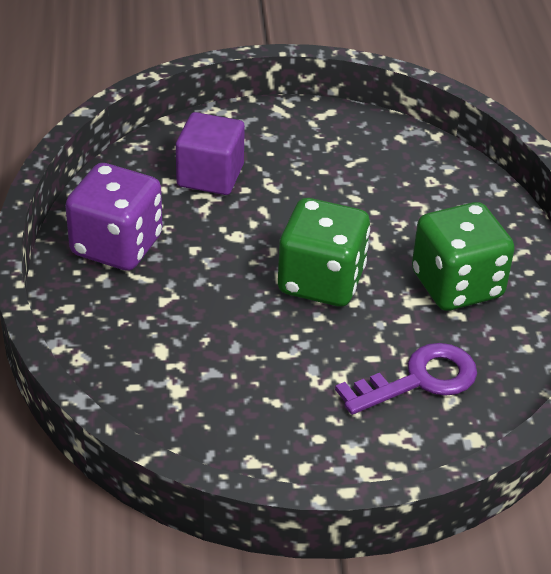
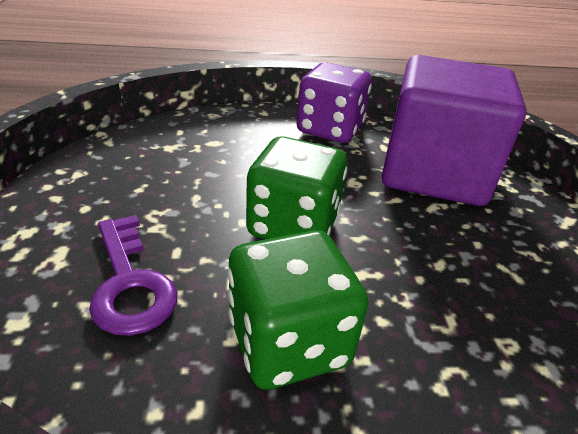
camera: 90 degrees right, 5 degrees down
(210, 176) = (433, 173): purple cube -> purple cube, size x1.92

